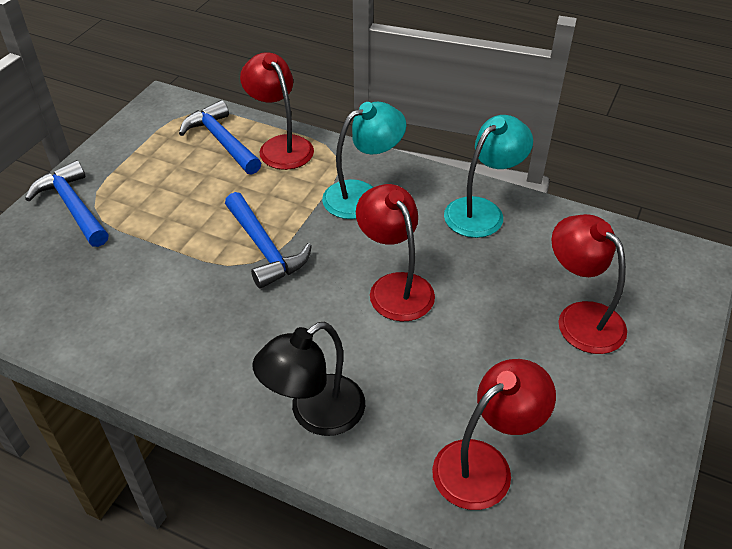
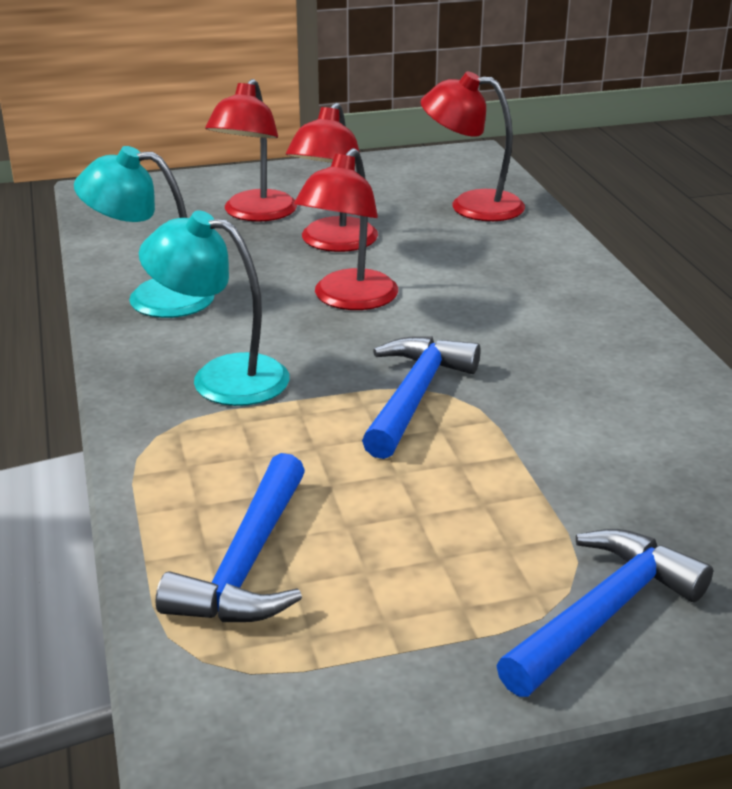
camera: 130 degrees left, 15 degrees down
(73, 206) = (604, 614): blue hammer -> blue hammer turned 150 degrees counterclockwise
(281, 146) = (189, 495): red lamp -> red lamp (333, 243)
(315, 414) = (554, 276): black lamp -> none

